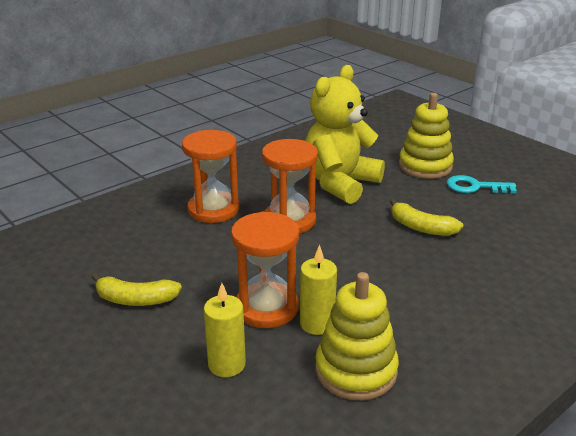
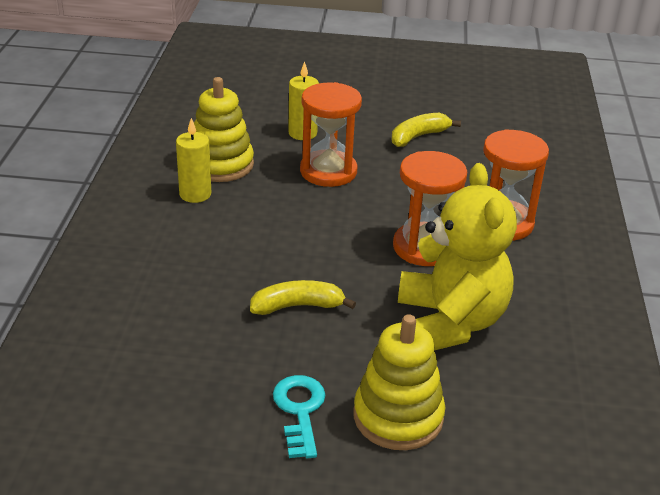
camera: 135 degrees right, 5 degrees up
(317, 324) = (280, 178): yellow candle -> yellow candle (195, 194)
(475, 187) = (300, 411): turquoise key -> turquoise key turned 60 degrees counterclockwise

